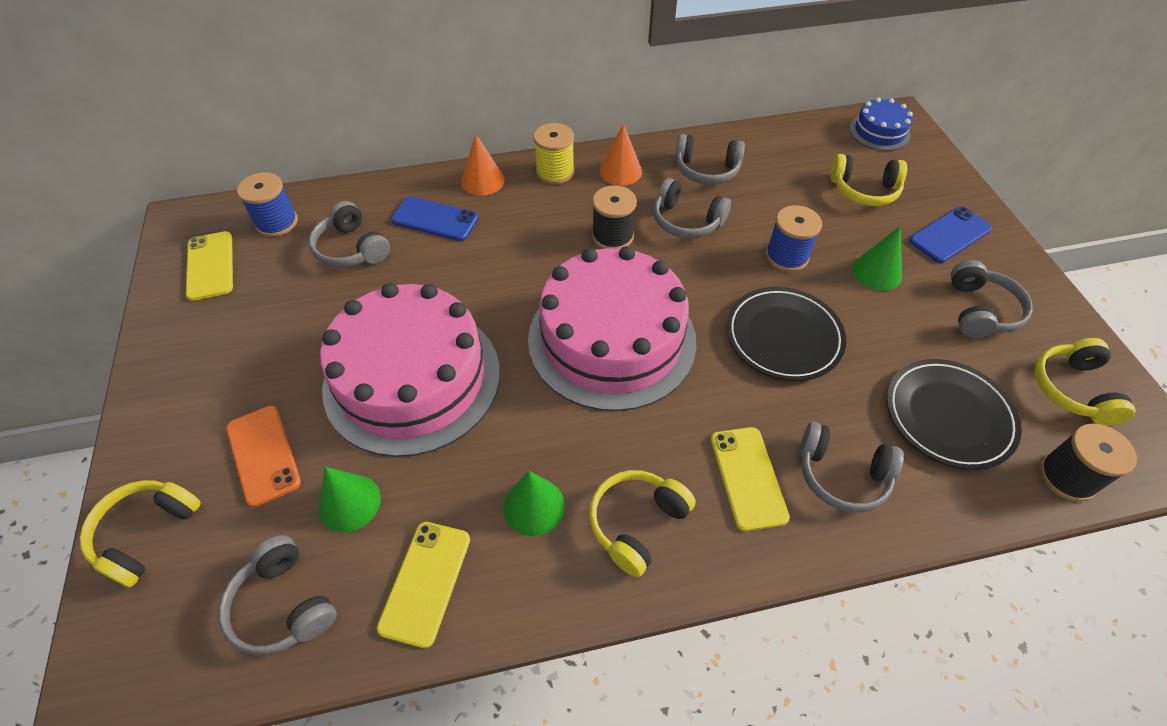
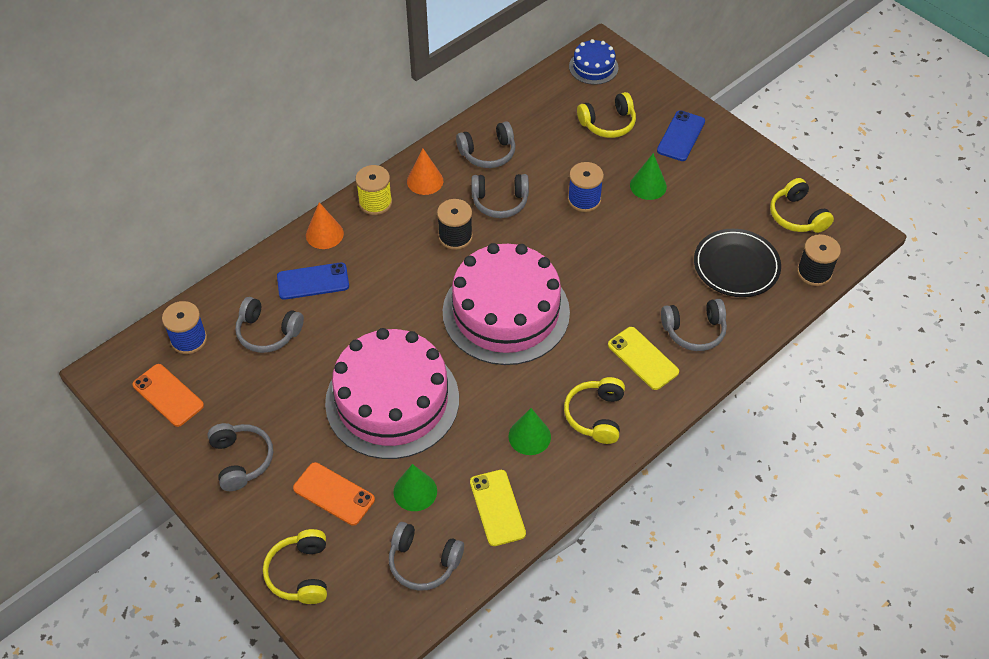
camera: 30 degrees left, 0 degrees up
(210, 266) = (168, 395): yellow phone -> orange phone
(783, 337) = (614, 259): black plate -> none
(980, 311) = (724, 186): grey headphones -> grey headphones (241, 460)

